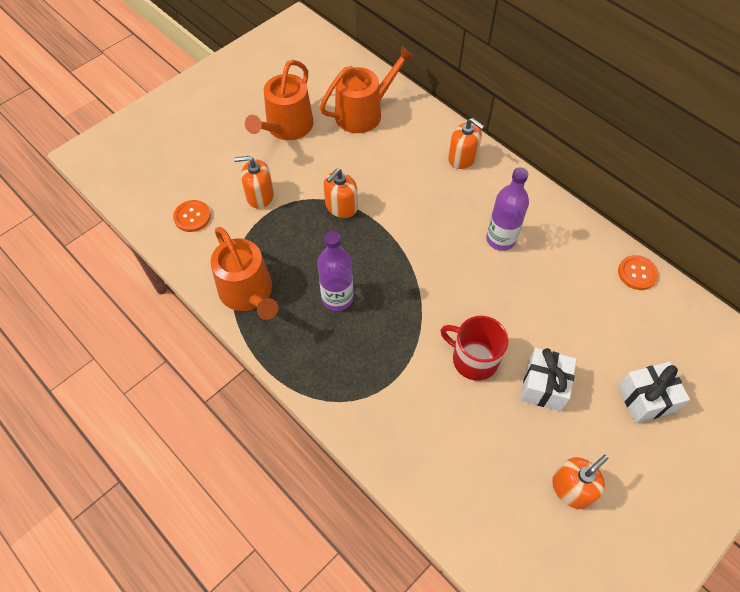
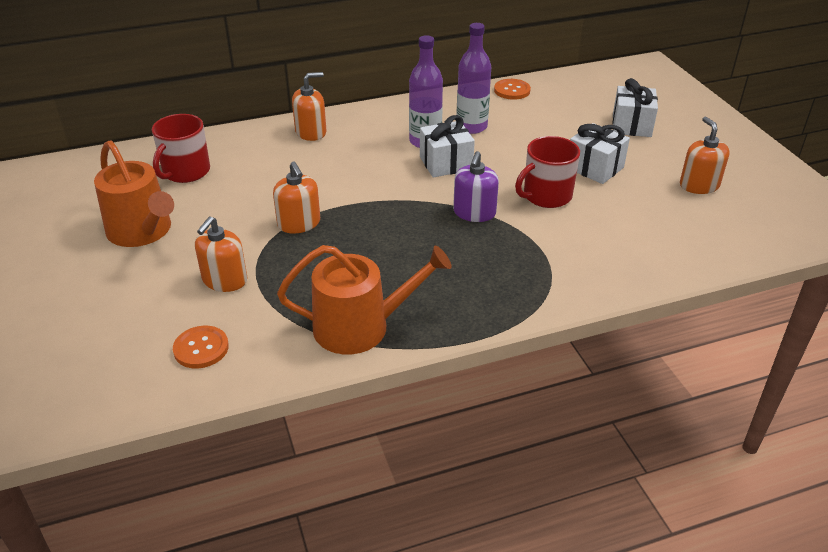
camera: 65 degrees left, 20 degrees down
(337, 298) = (418, 260): purple bottle -> purple bottle (471, 127)
(364, 113) = (185, 172): orange watering can -> red mug
(418, 313) = (474, 213): none -> purple soap dispenser
(476, 267) = (446, 163): none -> white gift

